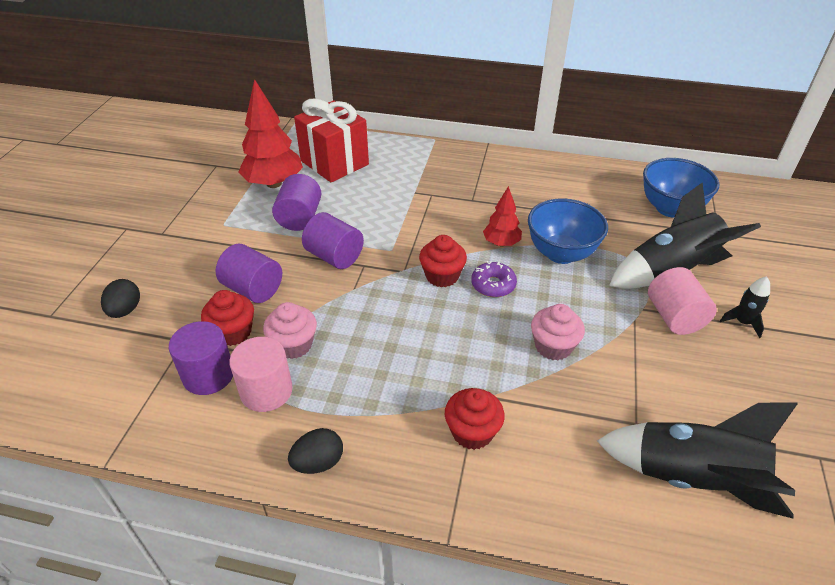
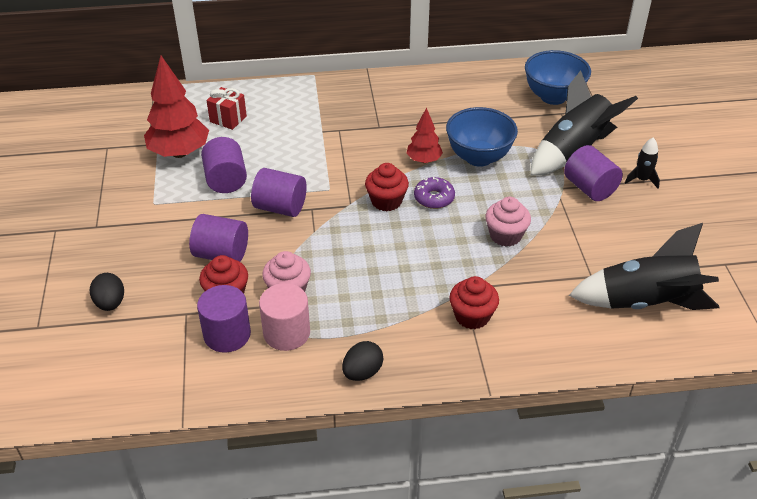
camera: 20 degrees left, 0 degrees up
(334, 163) = (228, 119): red gift -> red gift, size x0.52
(674, 317) = (589, 188): pink cylinder -> purple cylinder

